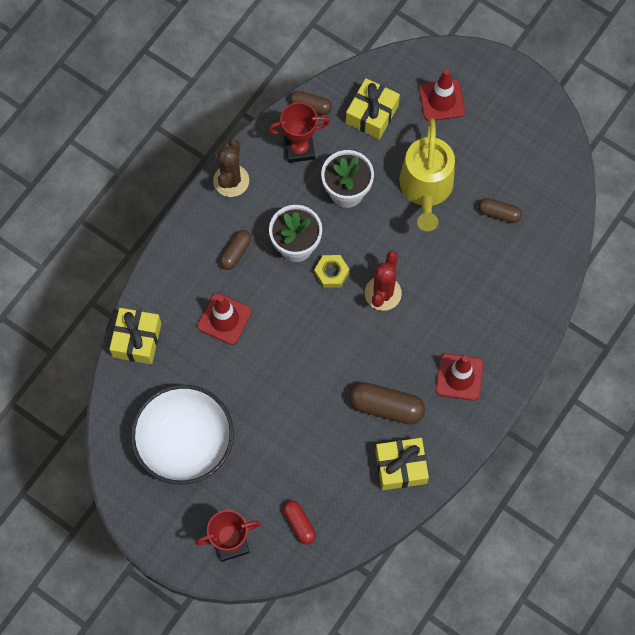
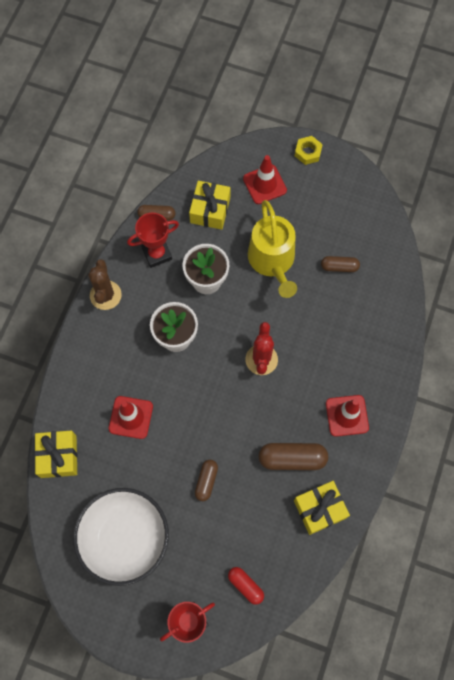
camera: 15 degrees left, 0 degrees up
(236, 252) = (126, 356): brown capsule -> brown capsule (206, 481)
(331, 273) = (213, 353): yellow nut -> yellow nut (308, 152)

